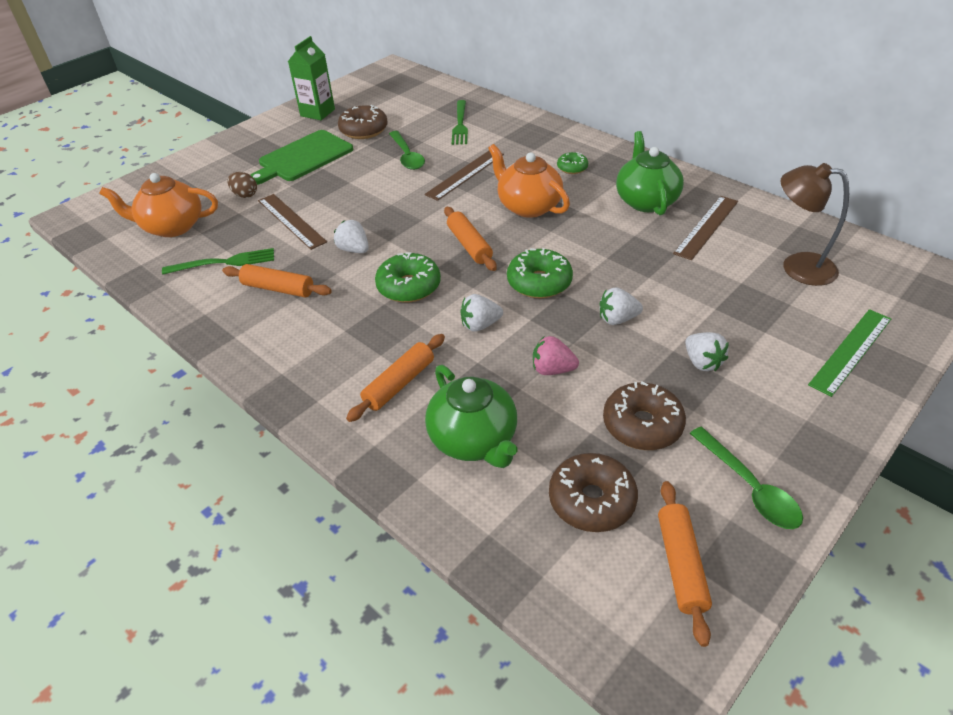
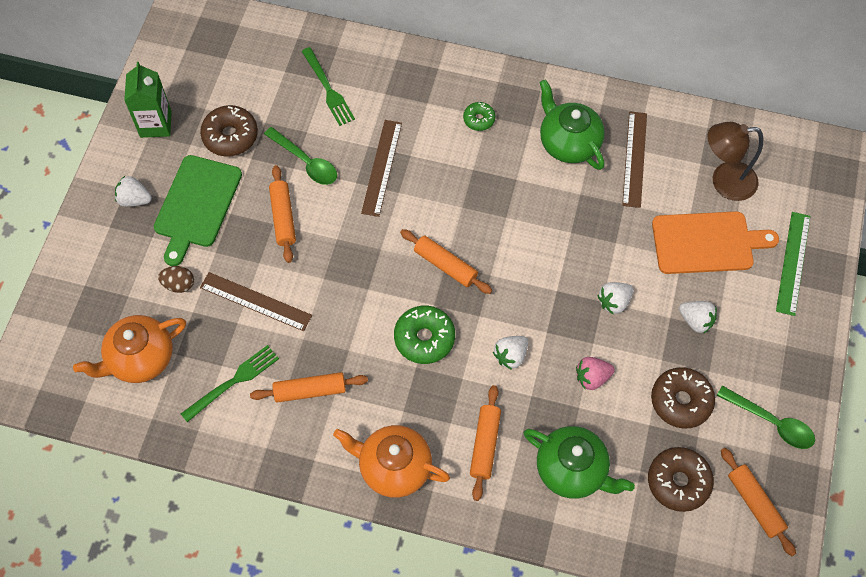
camera: 30 degrees left, 20 degrees up
(354, 250) = (344, 314): white strawberry -> white strawberry (134, 199)
(360, 181) = (283, 217): none -> orange rolling pin
(528, 206) = (468, 191): orange teapot -> orange teapot (394, 467)
(539, 282) = (531, 286): green donut -> none
(751, 305) = (707, 243): none -> orange cutting board

